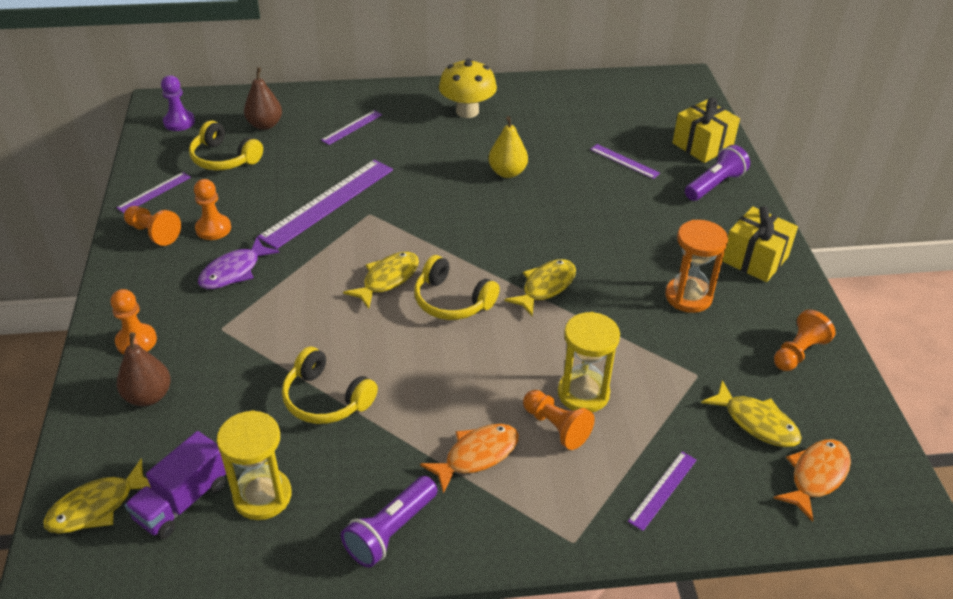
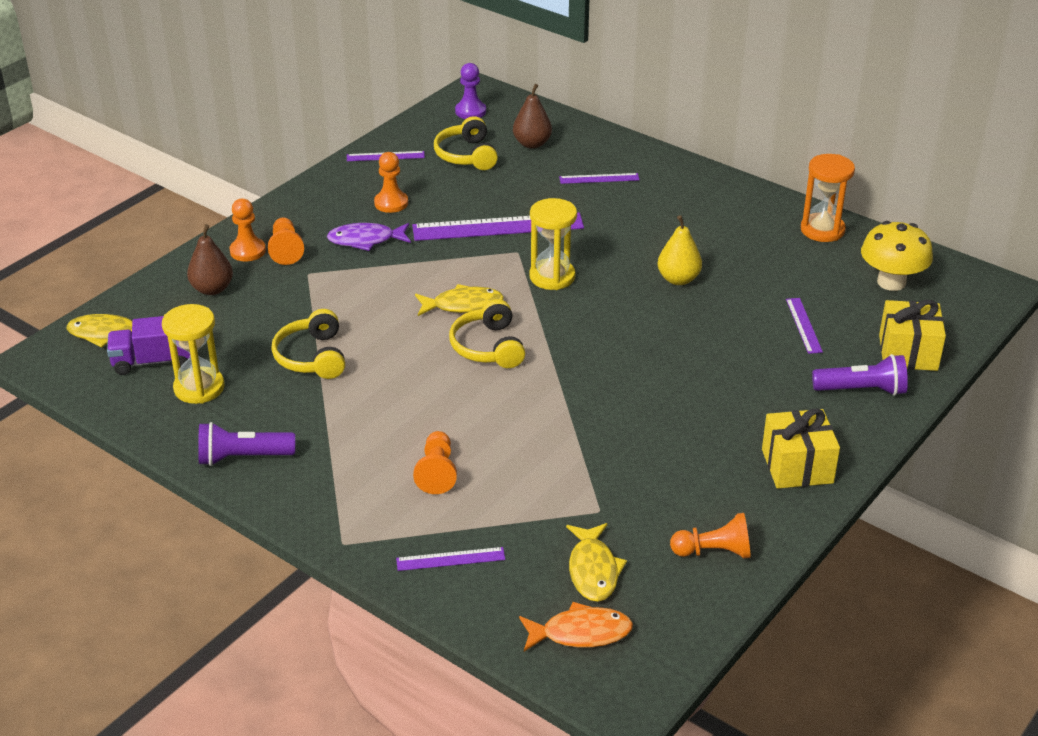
camera: 45 degrees right, 5 degrees down
(153, 233) = (348, 185): orange pawn -> orange pawn (286, 250)
(467, 111) = (719, 213): yellow mushroom -> yellow mushroom (891, 282)
(477, 455) = (357, 453): orange fish -> none
(545, 287) = (575, 379): yellow fish -> none
(583, 393) = (490, 465): yellow hourglass -> yellow hourglass (552, 277)
(688, 297) = (685, 456): orange hourglass -> orange hourglass (822, 230)

